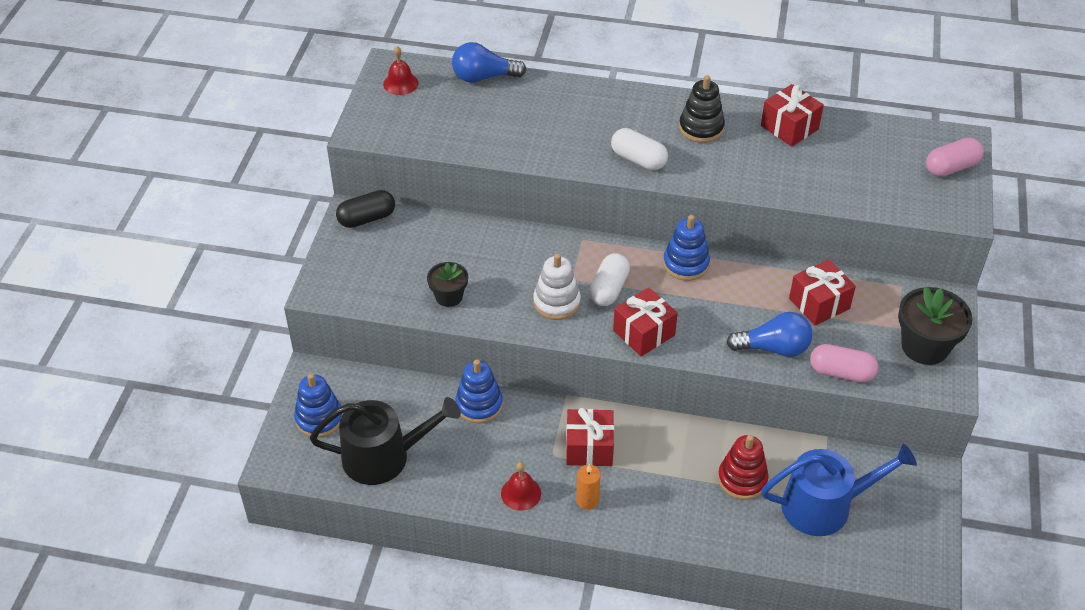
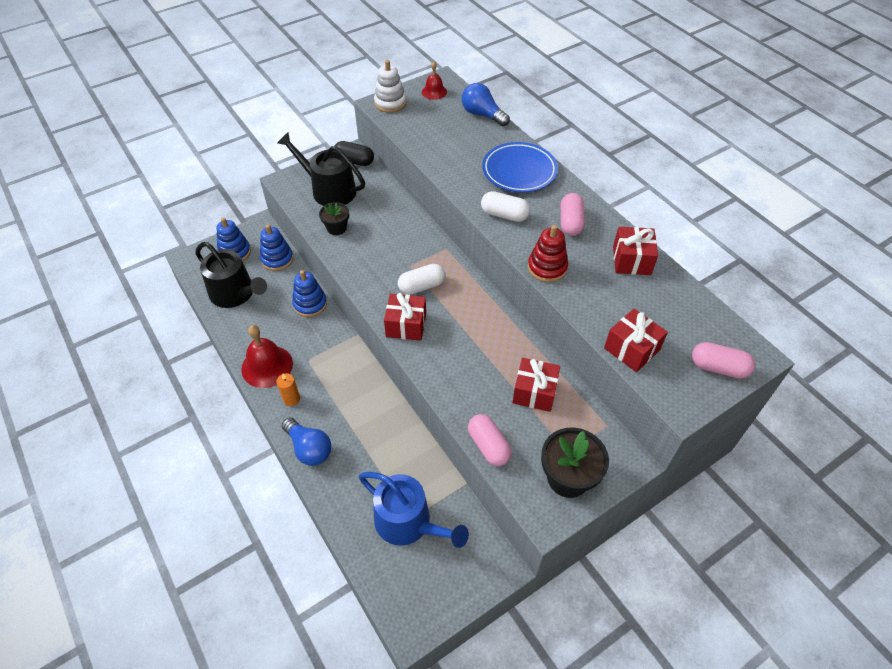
camera: 45 degrees right, 5 degrees up
(384, 266) = (329, 190): none -> black watering can
(521, 493) = (267, 366): red bell -> red bell, size x1.74
(556, 302) = (384, 272): white stacking toy -> white stacking toy (390, 103)
(589, 448) = (330, 372): red gift -> red gift (631, 349)
(595, 111) = (519, 171): none -> blue plate
(638, 159) = (504, 215): white capsule -> white capsule turned 60 degrees counterclockwise
(686, 264) = (485, 305): blue stacking toy -> blue stacking toy (277, 259)
(701, 128) = (570, 222): black stacking toy -> pink capsule
(742, 479) = (383, 462): red stacking toy -> red stacking toy (547, 268)
(773, 348) = (467, 395): blue light bulb -> blue light bulb (309, 448)

